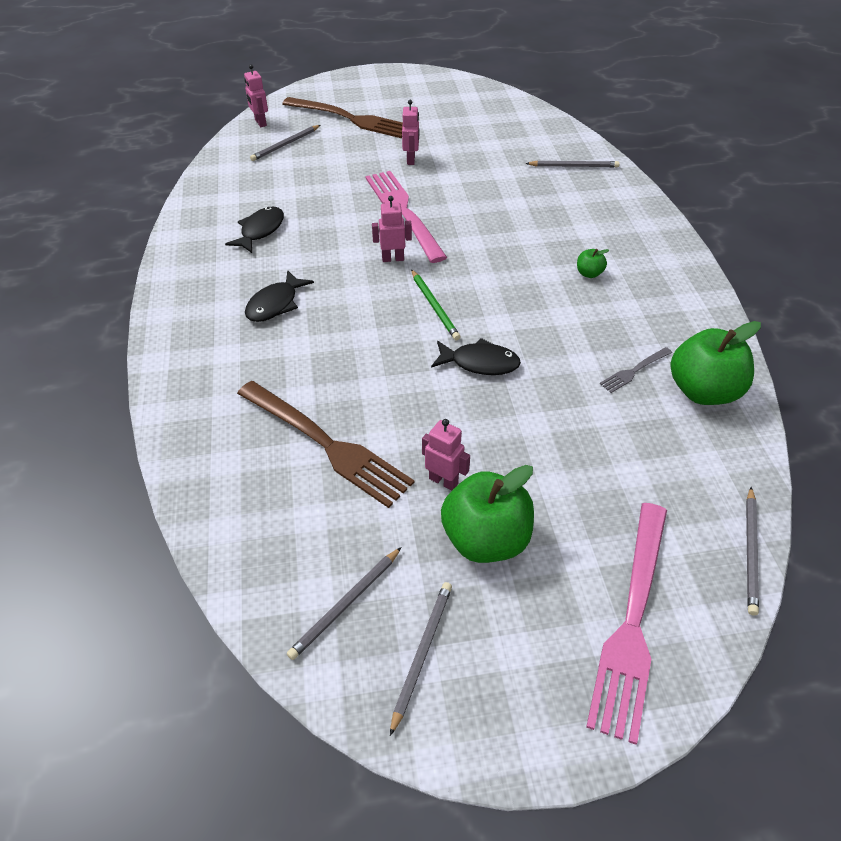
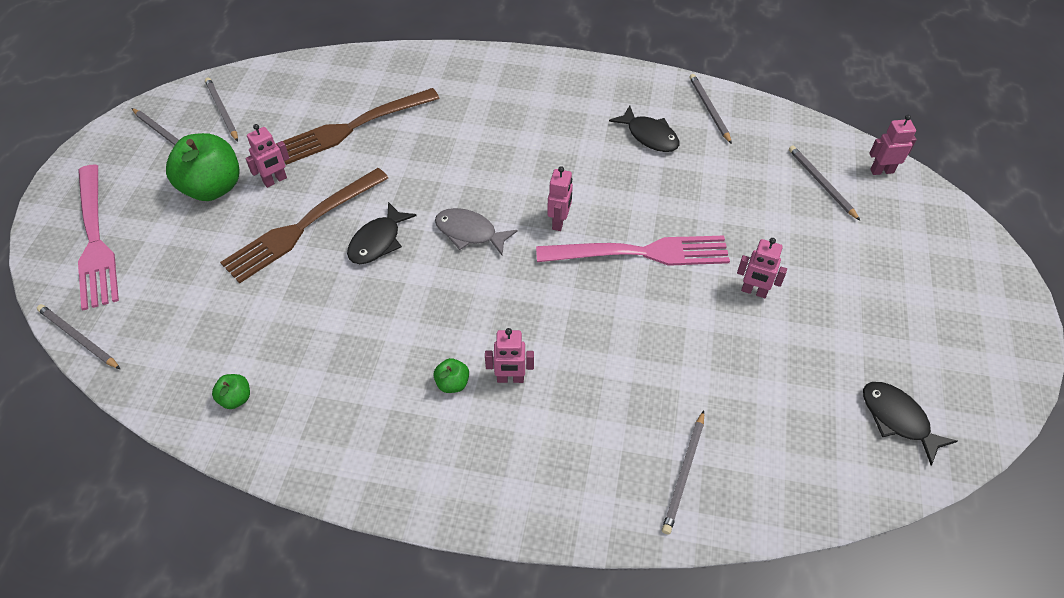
camera: 110 degrees right, 5 degrees up
(212, 205) = (709, 109): none -> grey pencil
(275, 304) = (530, 127): black fish -> black fish (897, 419)
(351, 119) = (877, 258): brown fork -> brown fork (302, 227)
(434, 306) = (470, 233): green pencil -> grey fish
(563, 247) = (510, 378): none -> pink robot
(632, 622) = (95, 240): pink fork -> pink fork turned 150 degrees counterclockwise
(634, 371) = (295, 354): grey fork -> none
(702, 391) = (236, 398): green apple -> green apple, size x0.44

